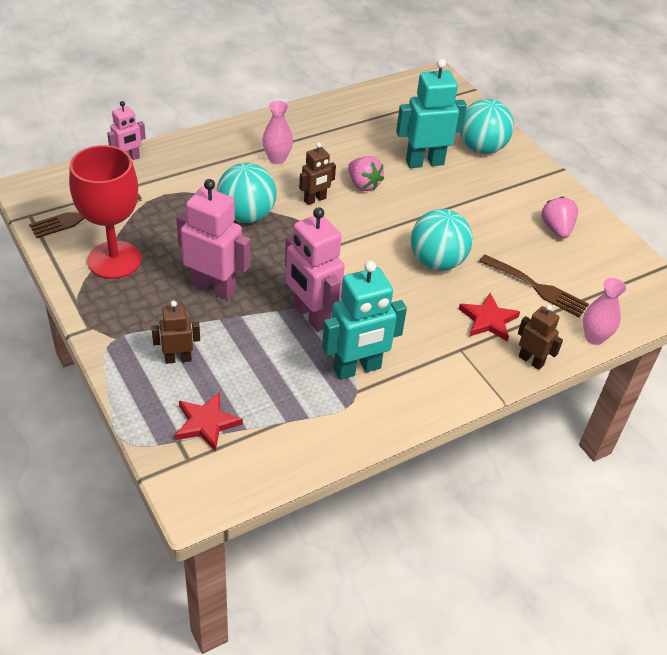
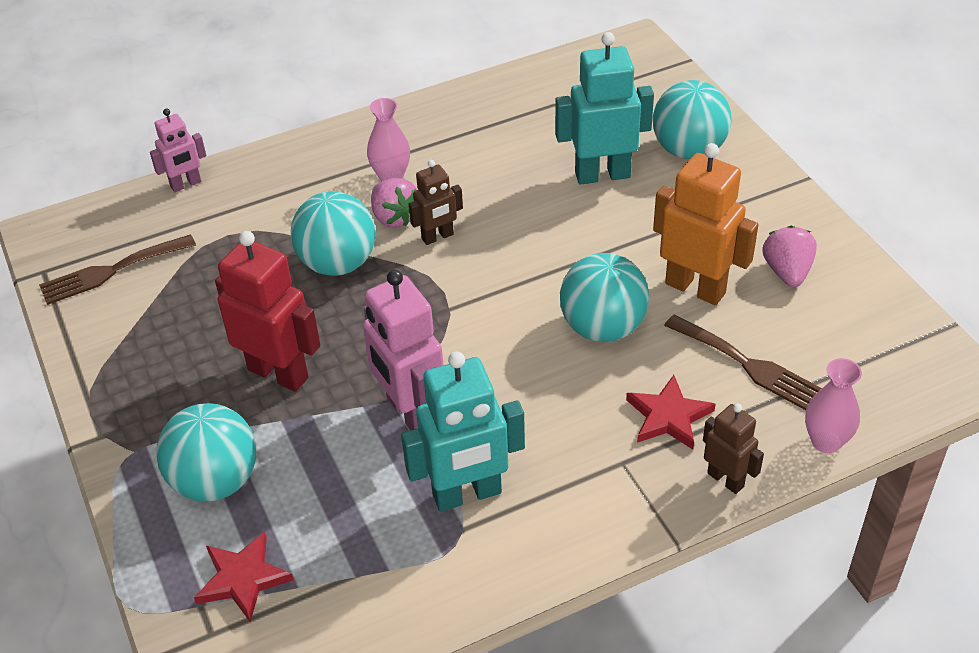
camera: 10 degrees right, 0 degrees up
(114, 260) = (147, 334): red goblet -> none
(178, 358) = (215, 481): brown robot -> turquoise ball
(213, 288) = (278, 373): pink robot -> red robot
(363, 184) = (509, 211): pink strawberry -> pink strawberry (394, 217)
(496, 238) = (695, 288): none -> orange robot

